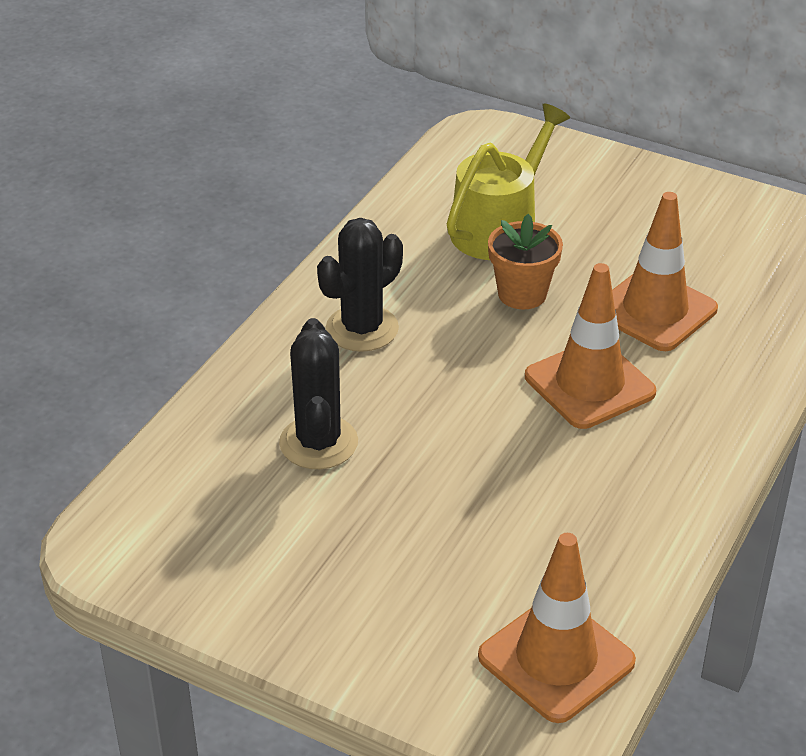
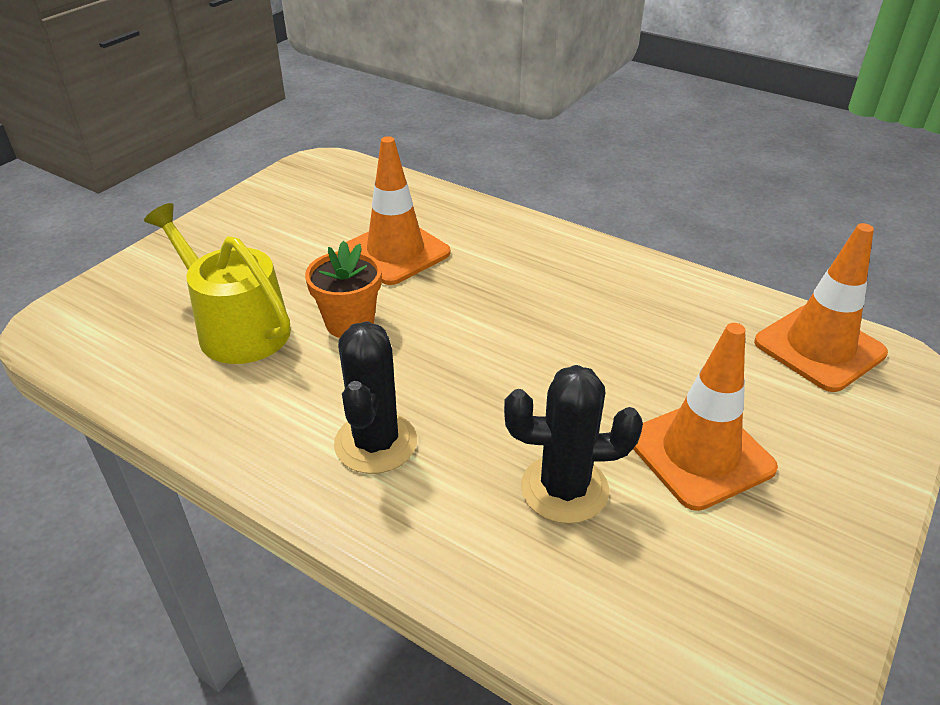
camera: 85 degrees left, 0 degrees up
(362, 329) = (376, 443): black cactus -> black cactus turned 45 degrees clockwise
(589, 384) = (488, 297): orange traffic cone -> orange traffic cone (700, 454)

